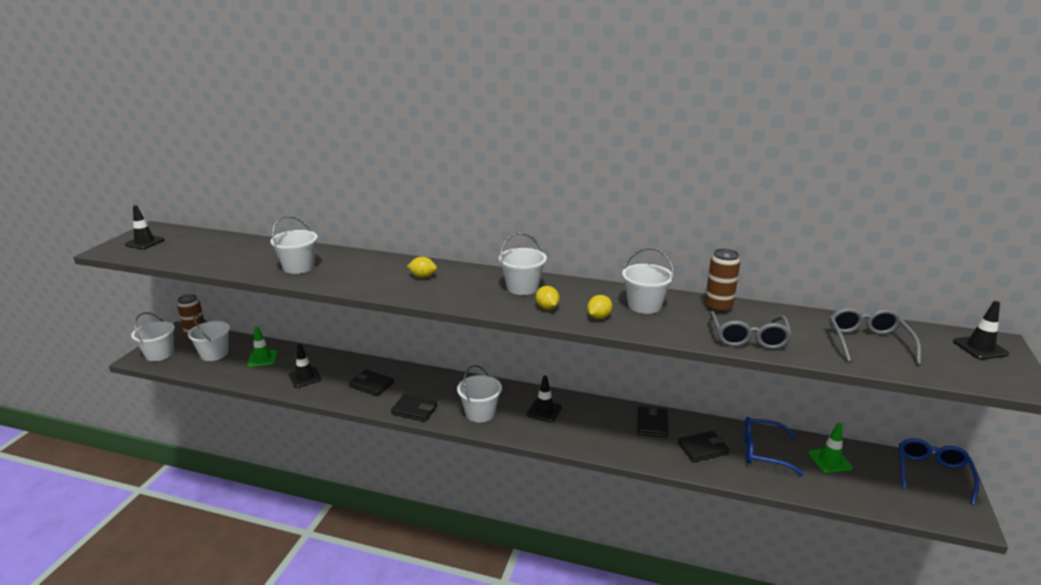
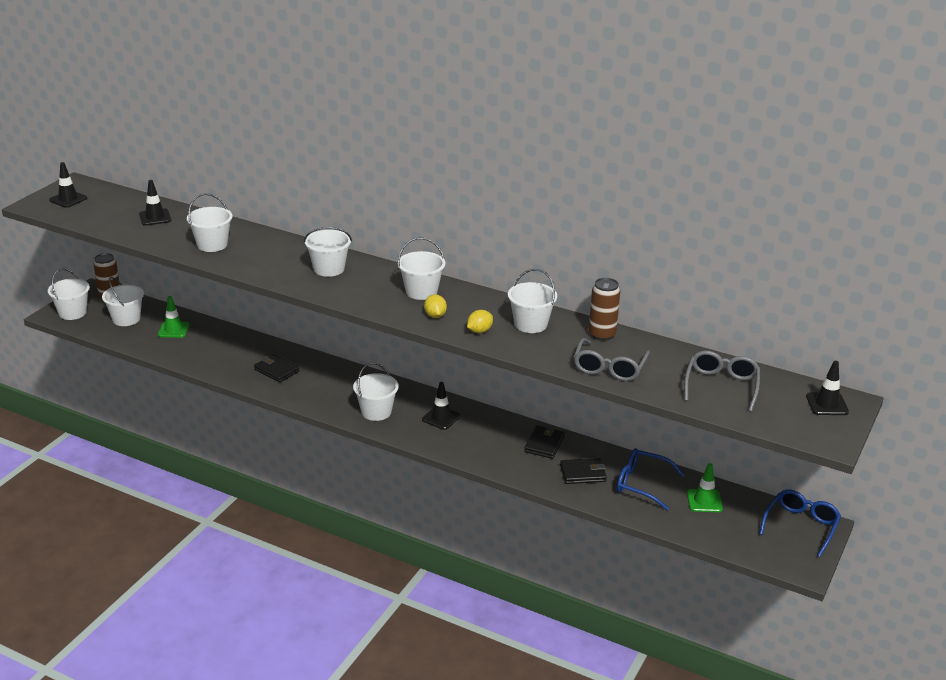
camera: 10 degrees right, 5 degrees up
(305, 377) = (212, 354): black traffic cone -> black traffic cone (155, 217)
(414, 410) = (313, 400): black wallet -> none
(422, 277) = (329, 269): yellow lemon -> white bucket

